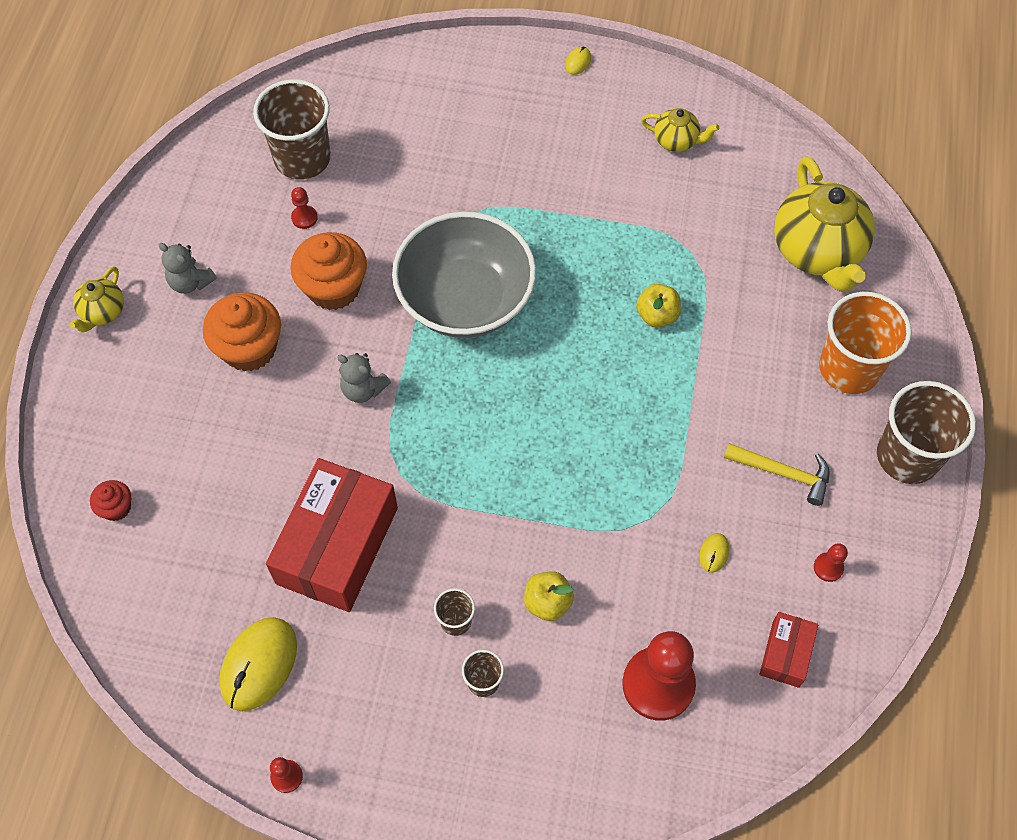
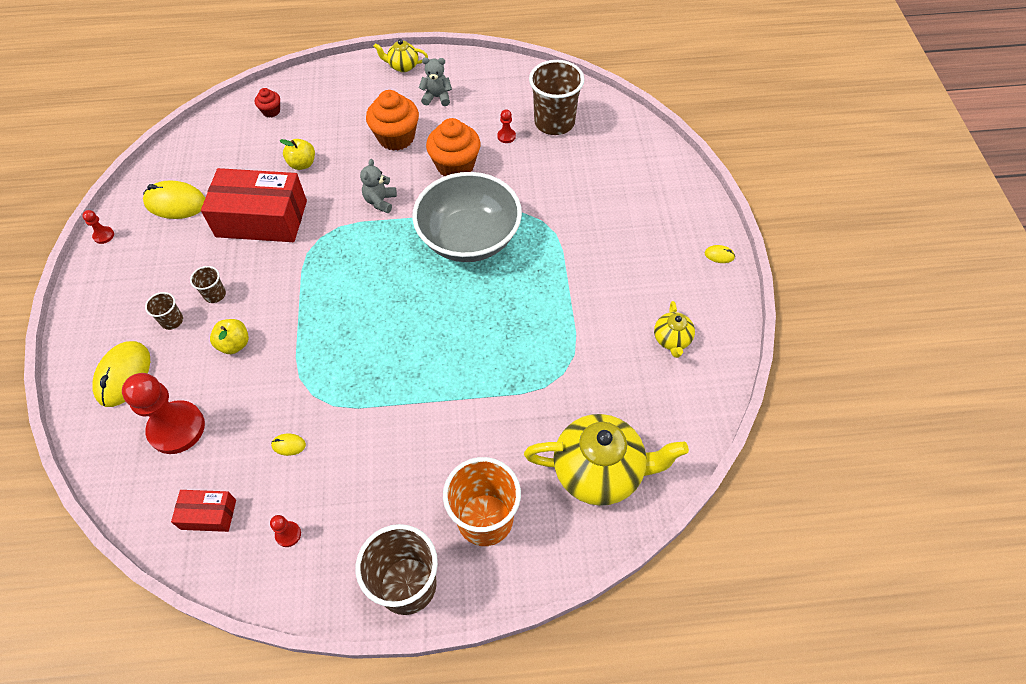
camera: 75 degrees right, 5 degrees down
(190, 282) = (437, 97): grey teddy bear -> grey teddy bear turned 75 degrees clockwise
(557, 751) = (123, 375): none -> yellow mouse
(657, 315) = (494, 361): yellow apple -> yellow apple (302, 164)
(783, 473) = (369, 483): yellow hammer -> none
(817, 251) = (599, 471): yellow teapot -> yellow teapot turned 150 degrees counterclockwise

